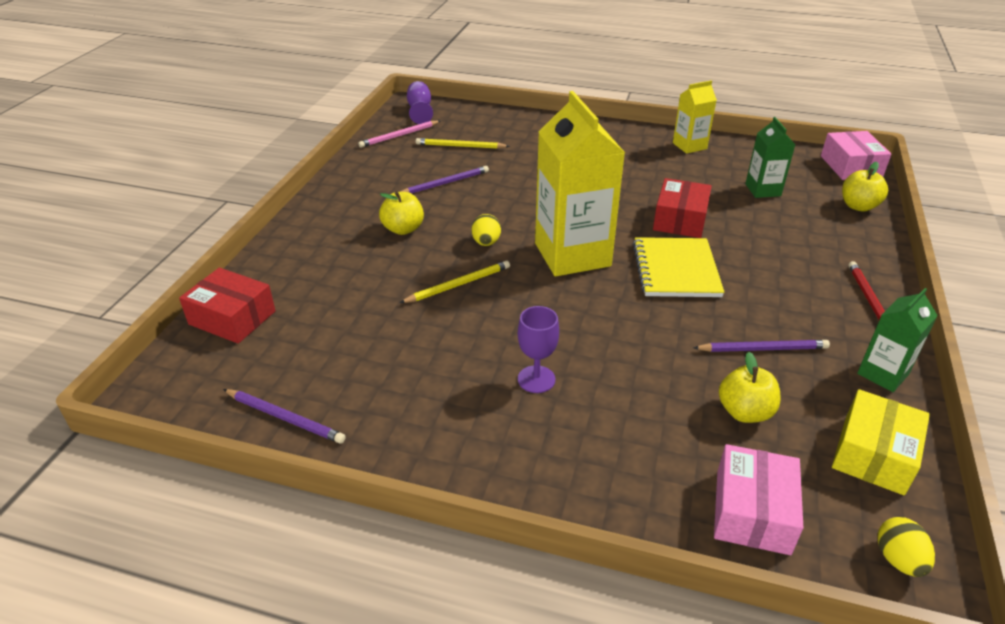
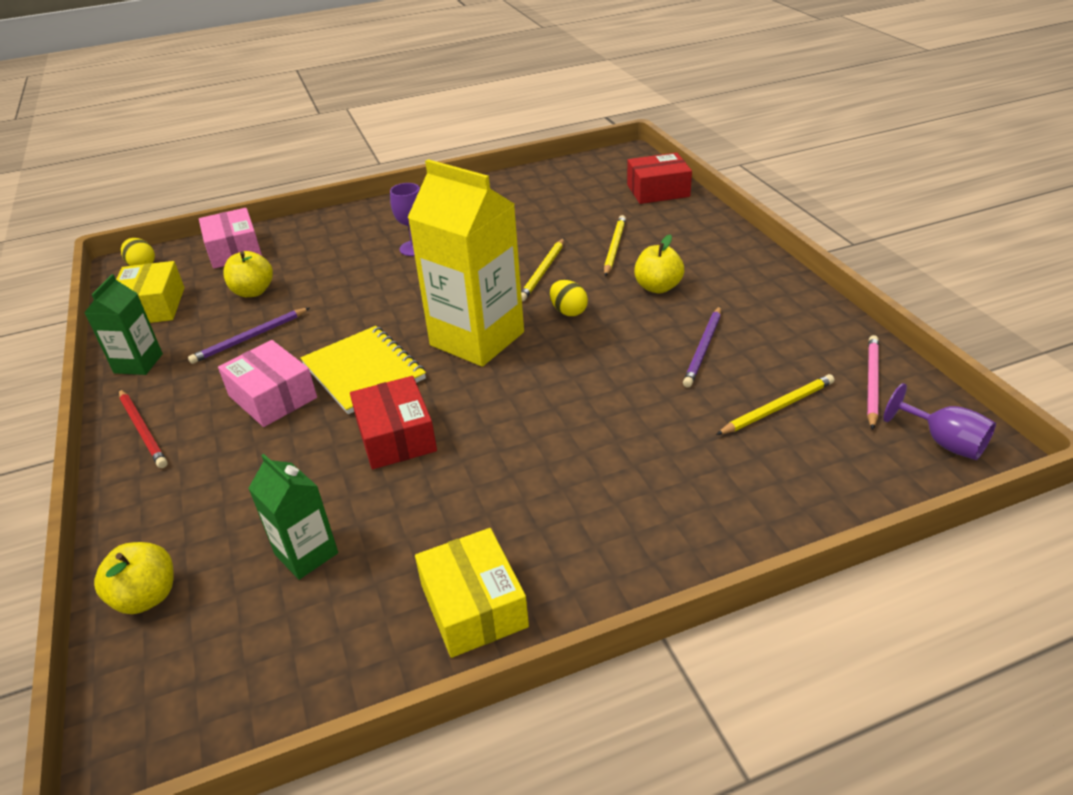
camera: 145 degrees right, 0 degrees up
(285, 418) = (539, 177): purple pencil -> none
(374, 277) = (614, 247): none -> yellow pencil
(689, 146) = (474, 606): yellow carton -> yellow box
(851, 166) = (155, 719): pink box -> pink box (272, 397)

